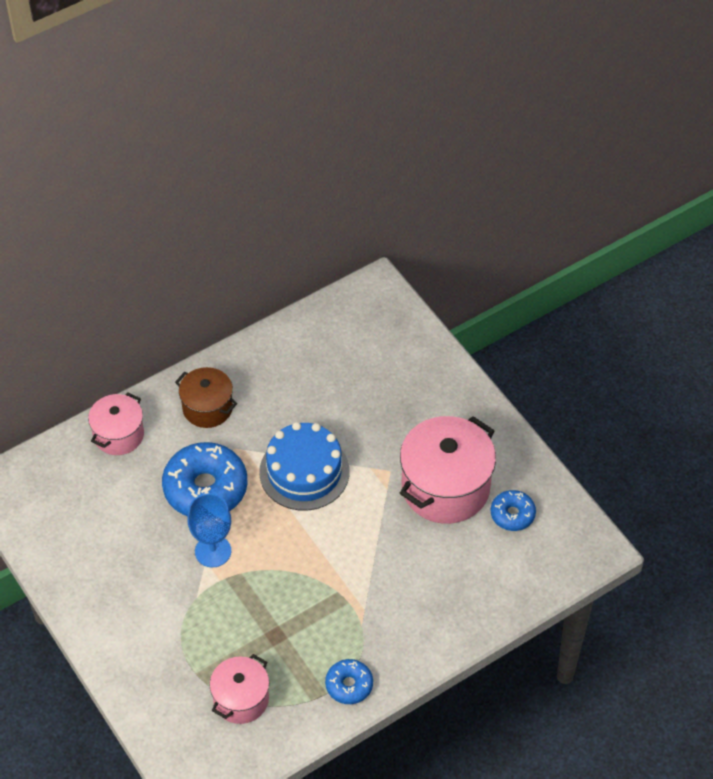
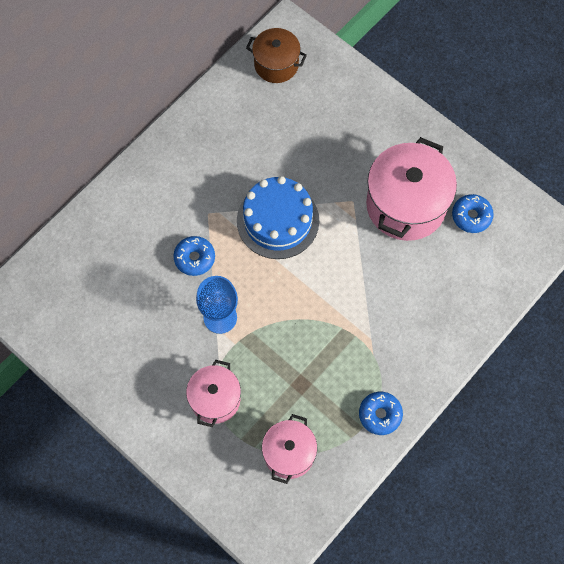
camera: 15 degrees left, 15 degrees up
(118, 435) = (100, 225): pink pot -> pink pot (215, 399)
(205, 488) = (194, 258): blue donut -> blue donut, size x0.53
(207, 408) = (172, 180): brown pot -> brown pot (276, 64)

